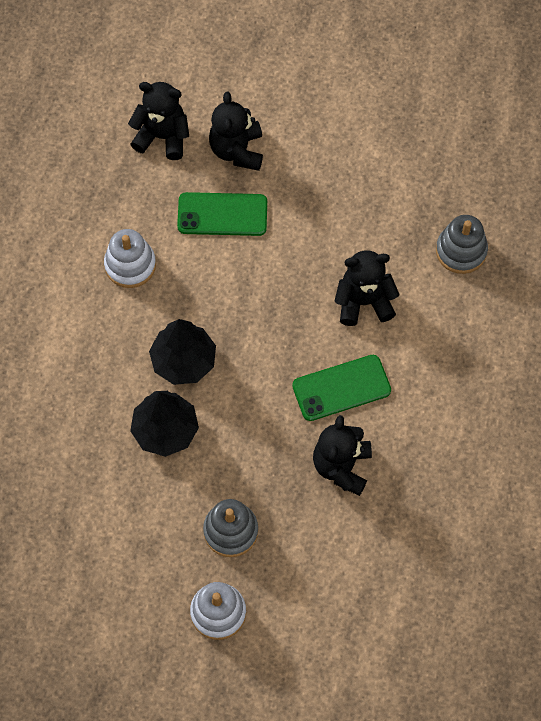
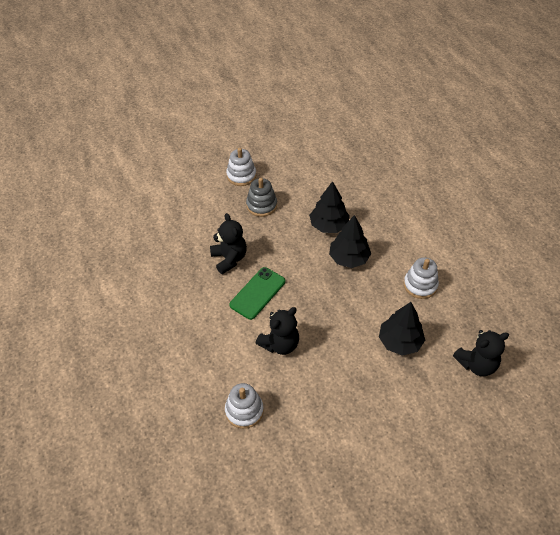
camera: 145 degrees right, 15 degrees down
(222, 214) = (399, 341): green phone -> black tree
(237, 150) = (428, 385): black teddy bear -> none
(461, 251) = (244, 411): grey stacking toy -> white stacking toy

